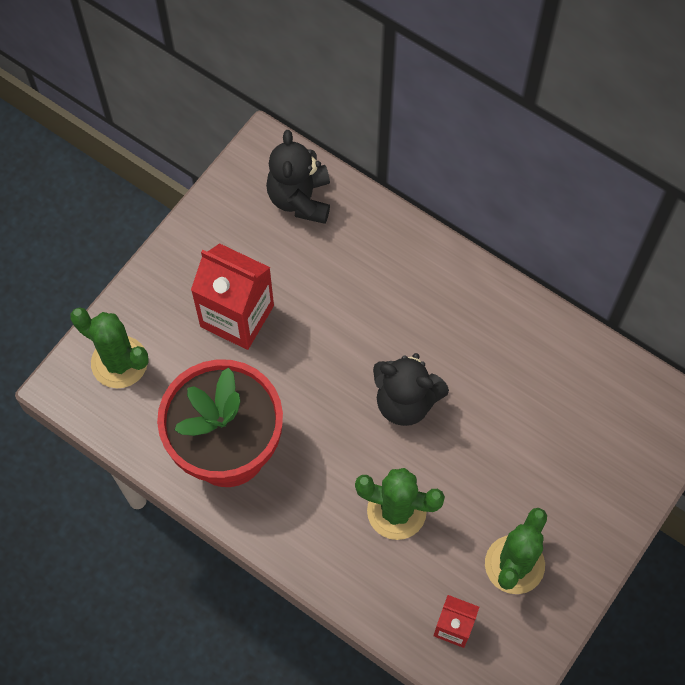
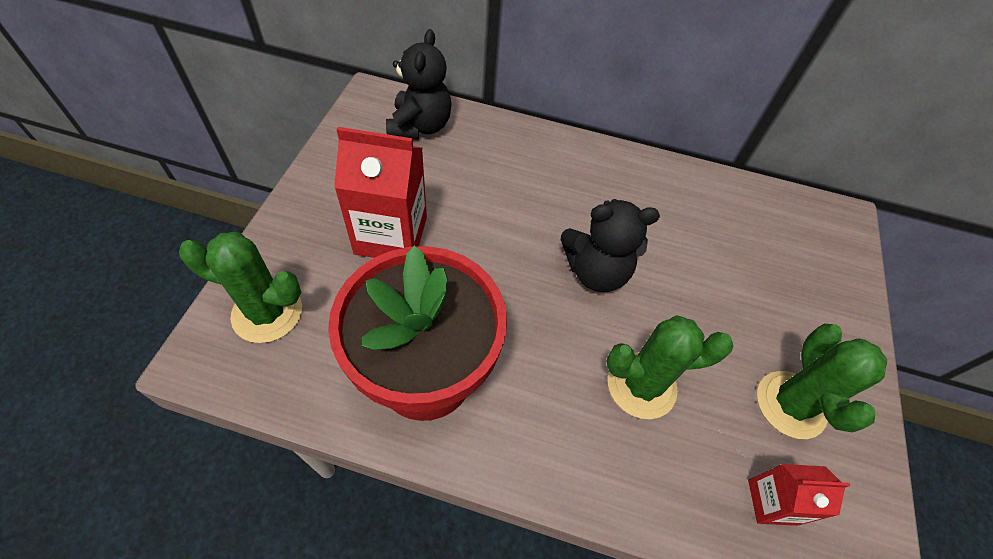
camera: 25 degrees left, 10 degrees down
(300, 199) = (420, 126): black teddy bear -> black teddy bear turned 150 degrees counterclockwise

